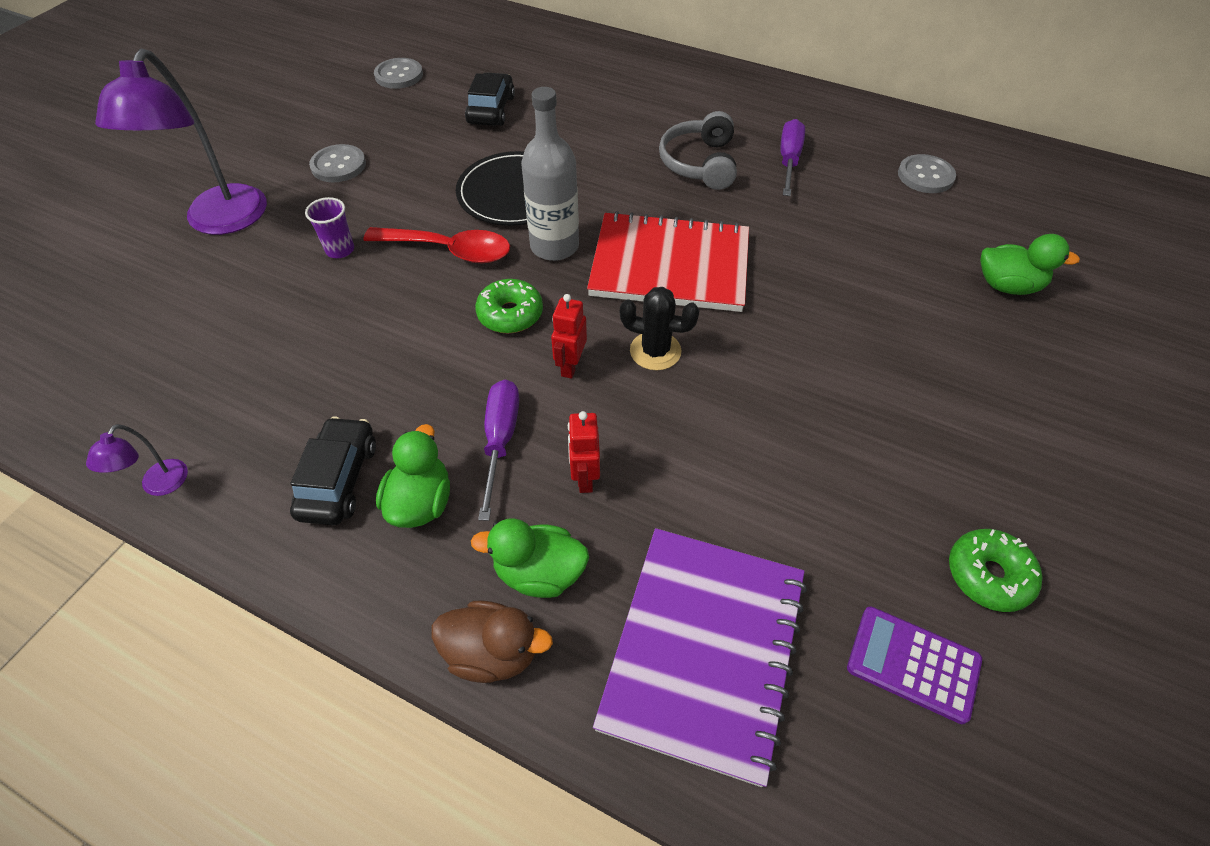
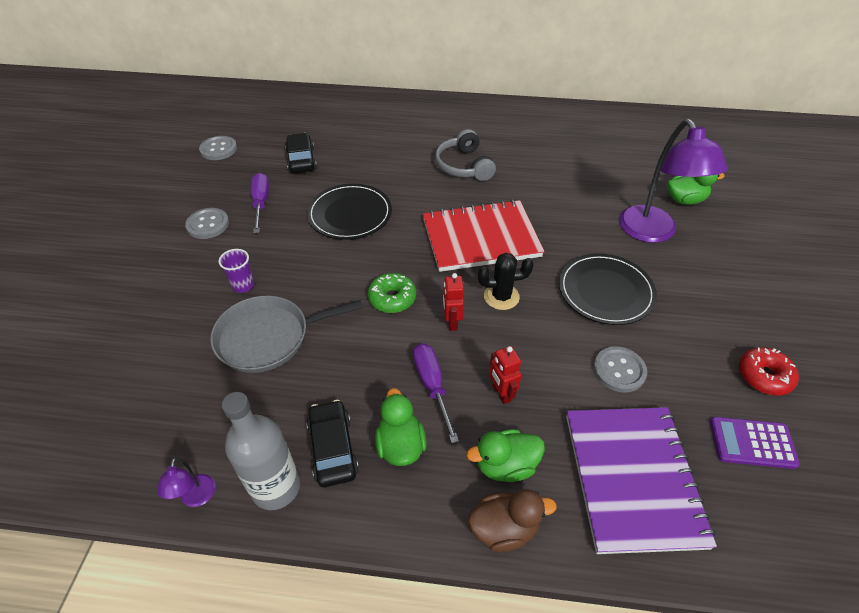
camera: 20 degrees left, 5 degrees down
(220, 222) = (135, 288): purple lamp -> purple lamp (652, 233)
(336, 321) = (268, 337): none -> grey pan
(449, 250) = (325, 265): red spoon -> none
(554, 246) = (397, 244): grey bottle -> grey bottle (276, 487)
(789, 160) = (518, 151): purple screwdriver -> purple screwdriver (261, 203)
(808, 384) = (605, 291): none -> black plate
(925, 176) = (604, 143): grey button -> grey button (619, 370)
(988, 575) = (764, 376): green donut -> red donut

